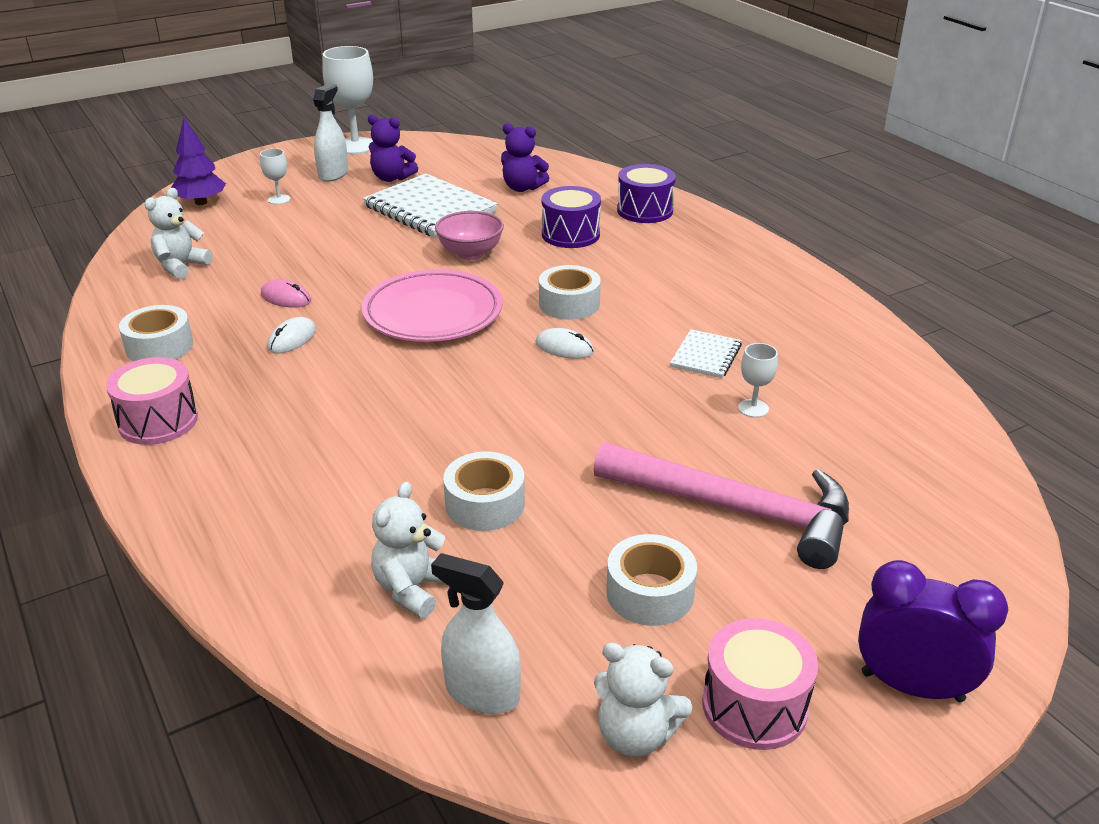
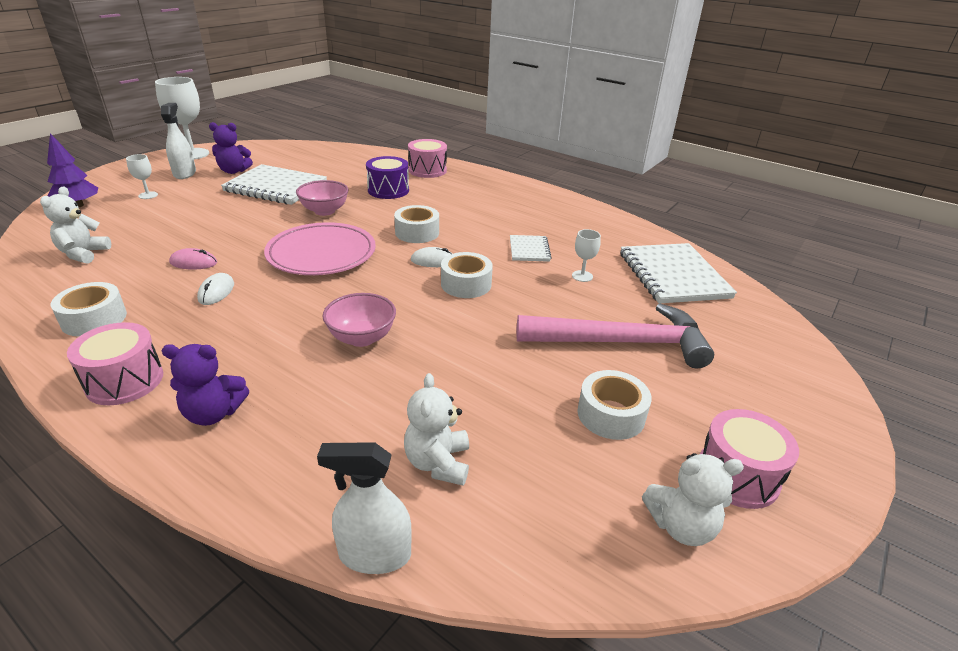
camera: 25 degrees left, 0 degrees up
(417, 429) = (362, 338): none -> pink bowl
(482, 693) = (549, 532): white spray bottle -> white spray bottle (374, 554)
(485, 504) = (450, 381): white tape -> white tape (466, 284)
(522, 188) = (335, 166): purple teddy bear -> purple teddy bear (213, 413)
(645, 210) = (427, 170): purple drum -> pink drum
(894, 435) = (673, 275): none -> white notebook
(912, 686) = (811, 429): purple clock -> none

